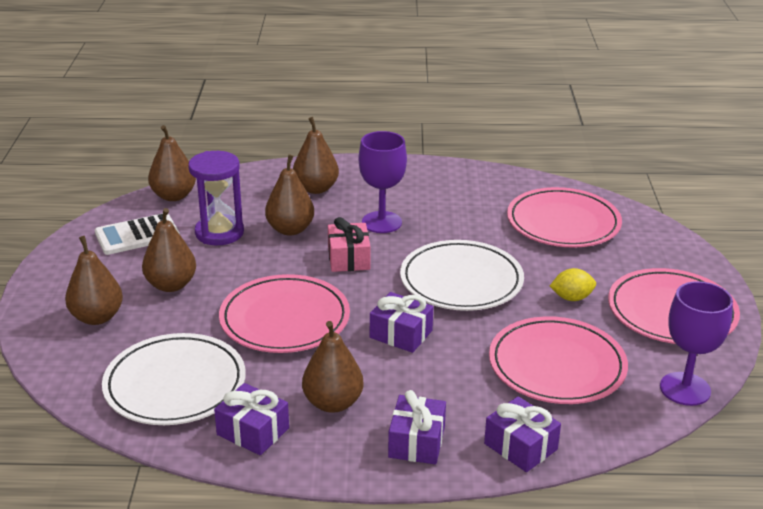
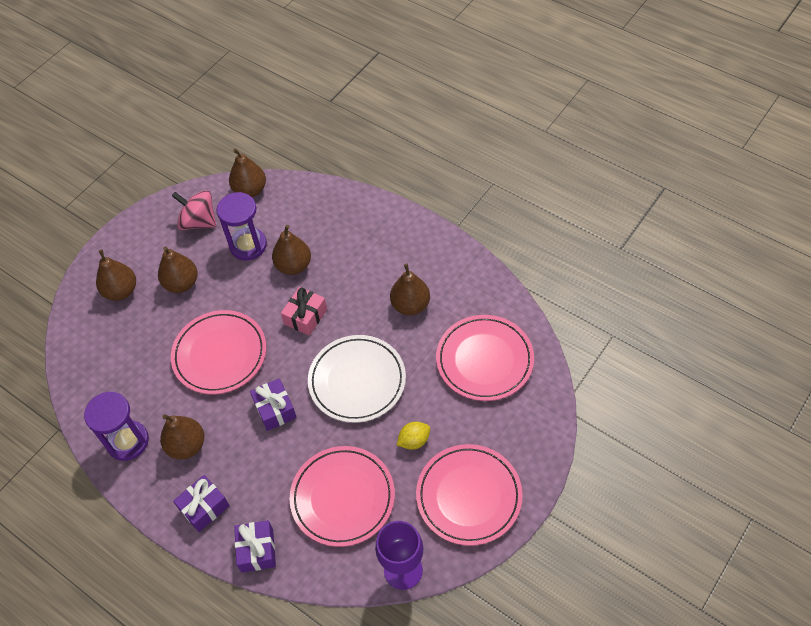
camera: 40 degrees right, 25 degrees up
(137, 235) = (198, 222): white calculator -> pink spinning top
(175, 385) = (118, 377): white plate -> none
(253, 431) = (128, 441): purple gift -> purple hourglass
(316, 188) = (346, 229): brown pear -> brown pear (410, 305)
(381, 222) = (358, 290): purple goblet -> none
(571, 298) = (414, 441): yellow lemon -> yellow lemon turned 60 degrees counterclockwise

